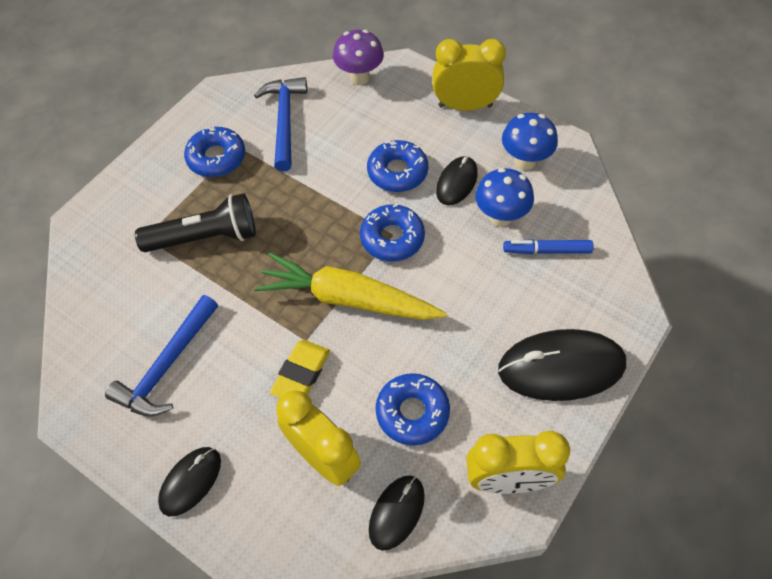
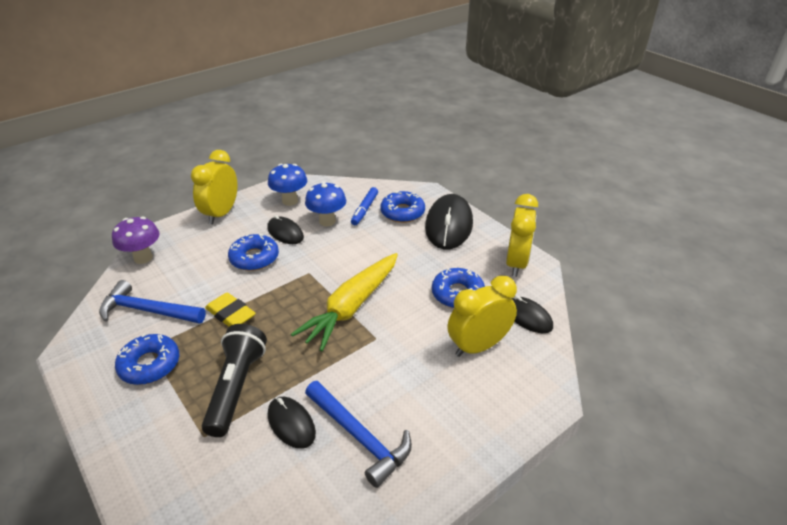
camera: 75 degrees left, 20 degrees down
(190, 481) = (477, 434): black mouse -> black mouse (291, 424)
(301, 374) = (405, 346): yellow eraser -> yellow eraser (231, 314)
(392, 238) = (312, 273): blue donut -> blue donut (402, 212)

